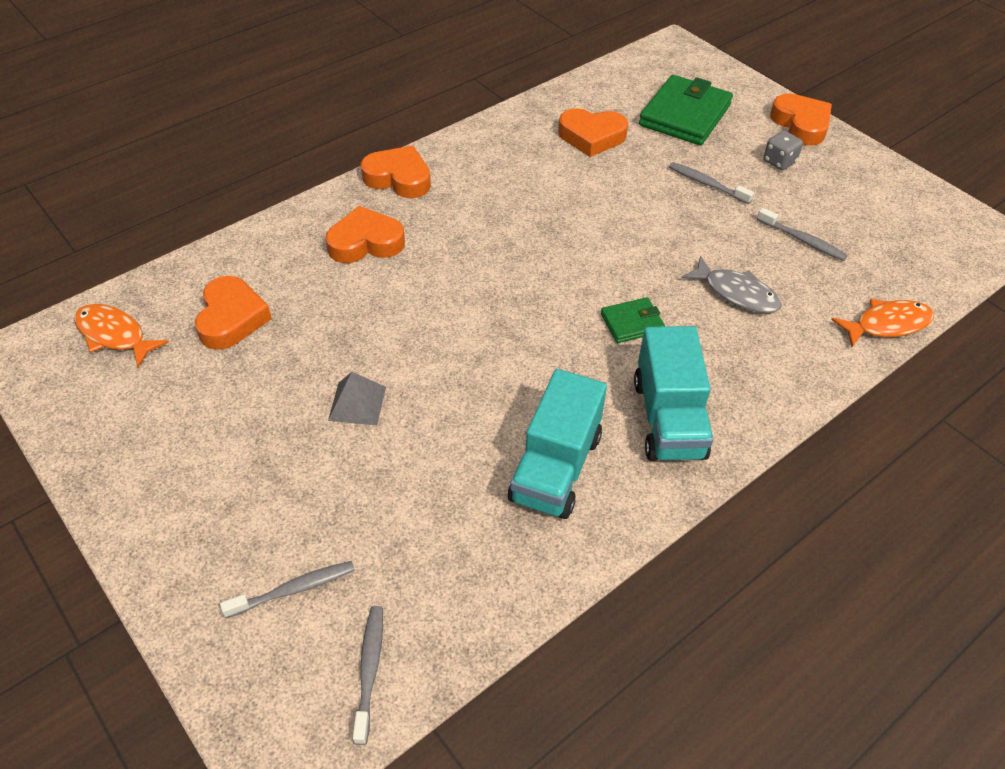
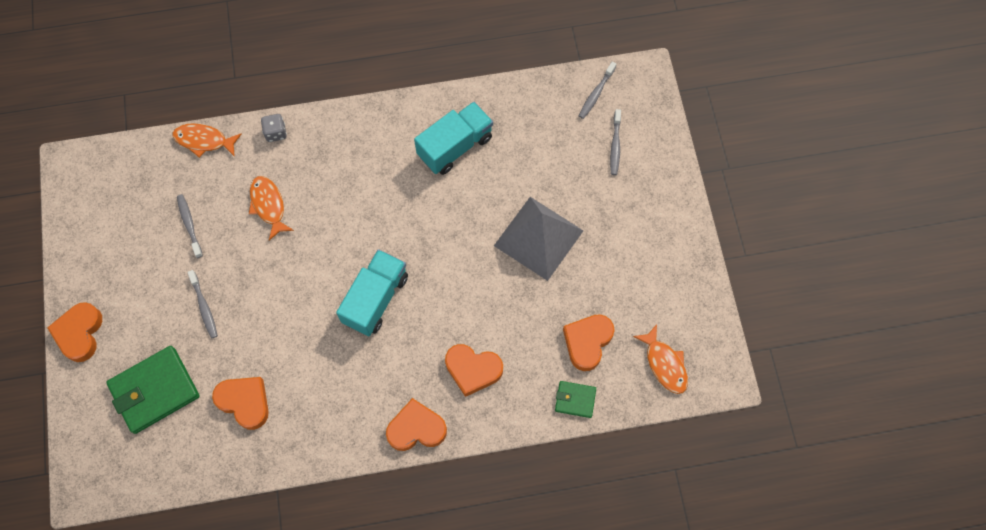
camera: 150 degrees left, 20 degrees up
(294, 589) = (615, 146): grey toothbrush -> grey toothbrush turned 90 degrees counterclockwise
(357, 403) = (538, 238): grey pyramid -> grey pyramid, size x2.11
(398, 178) = (416, 428): orange heart -> orange heart turned 120 degrees clockwise
(632, 323) = (348, 215): green wallet -> green wallet (575, 400)
(668, 419) = (376, 145): turquoise truck -> turquoise truck (375, 299)
(736, 293) = (268, 205): grey fish -> orange fish
(779, 162) = (134, 302): grey dice -> grey dice (276, 133)

